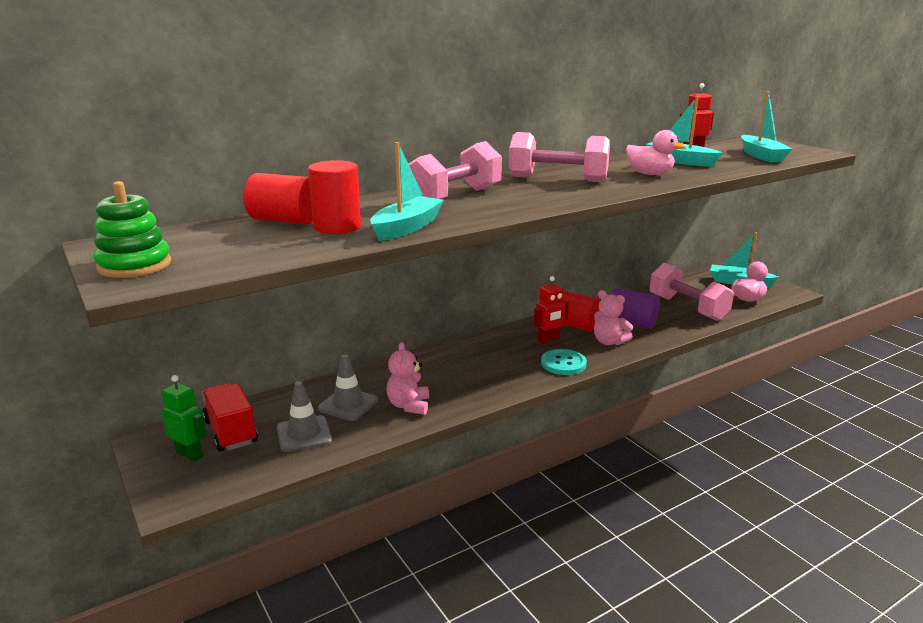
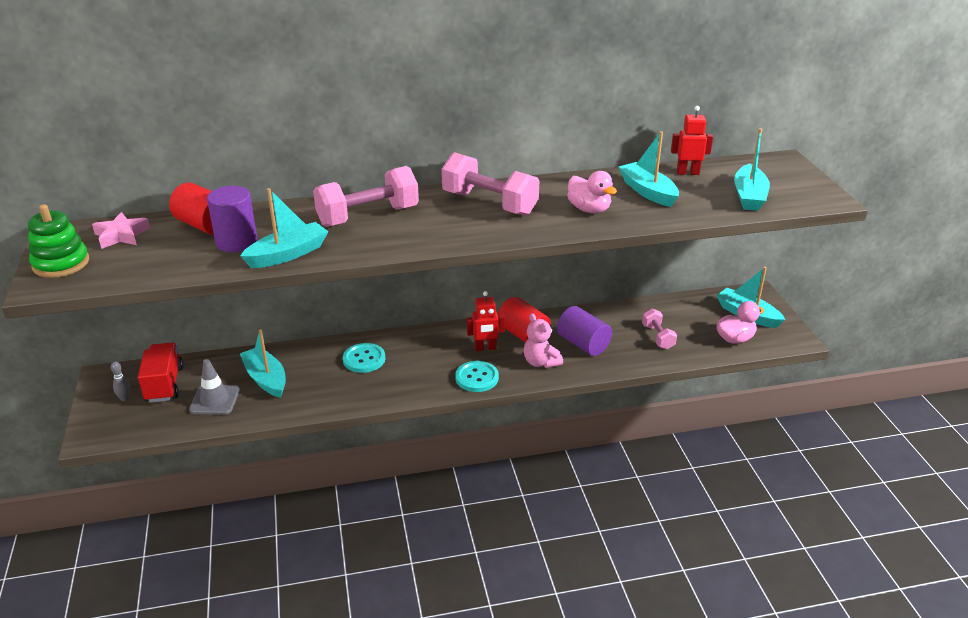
camera: 20 degrees right, 10 degrees up
(190, 237) = (121, 235): none -> pink star
(190, 454) = (125, 398): green robot -> grey bowling pin
(337, 227) = (236, 242): red cylinder -> purple cylinder
(348, 404) = (266, 379): grey traffic cone -> turquoise boat
(409, 406) = (312, 392): pink teddy bear -> none
(439, 369) = (364, 359): none -> turquoise button
(687, 308) = (658, 337): pink dumbbell -> pink dumbbell, size x0.54

